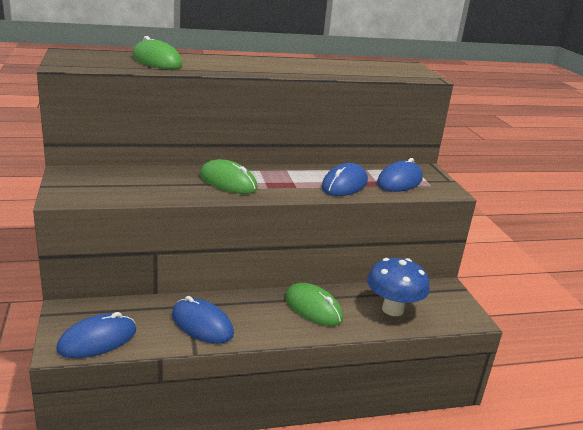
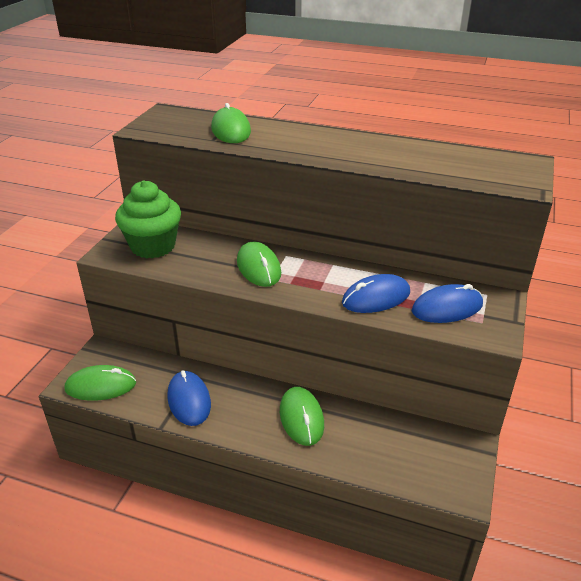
camera: 35 degrees right, 10 degrees up
(97, 340) = (100, 386): blue mouse -> green mouse
(106, 183) = (153, 246): none -> green cupcake
(393, 309) = (382, 449): blue mushroom -> none

